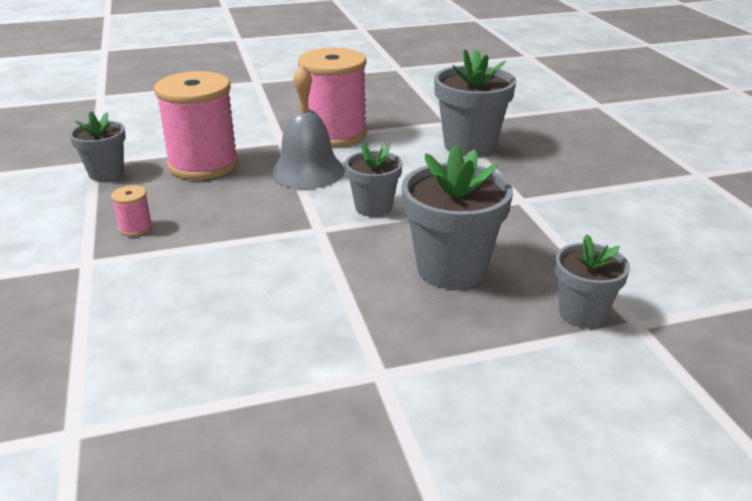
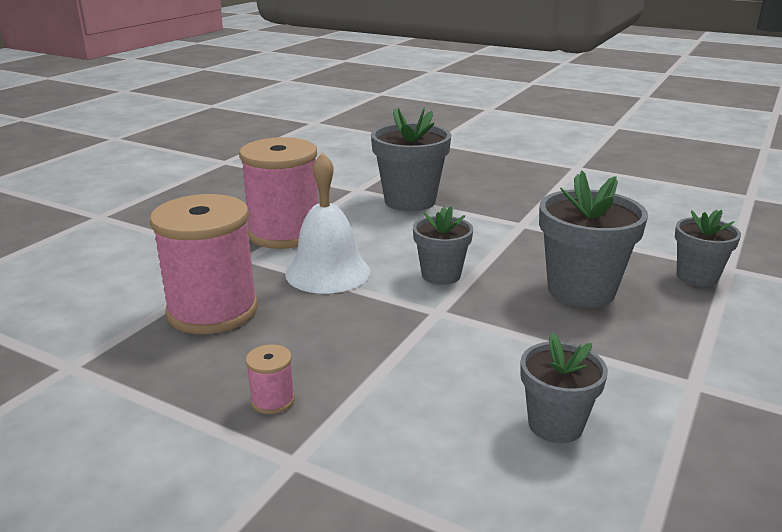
camera: 45 degrees left, 5 degrees down
(106, 173) = (112, 370): grey flower pot -> grey flower pot (555, 425)
(307, 171) = (327, 272): grey bell -> white bell

